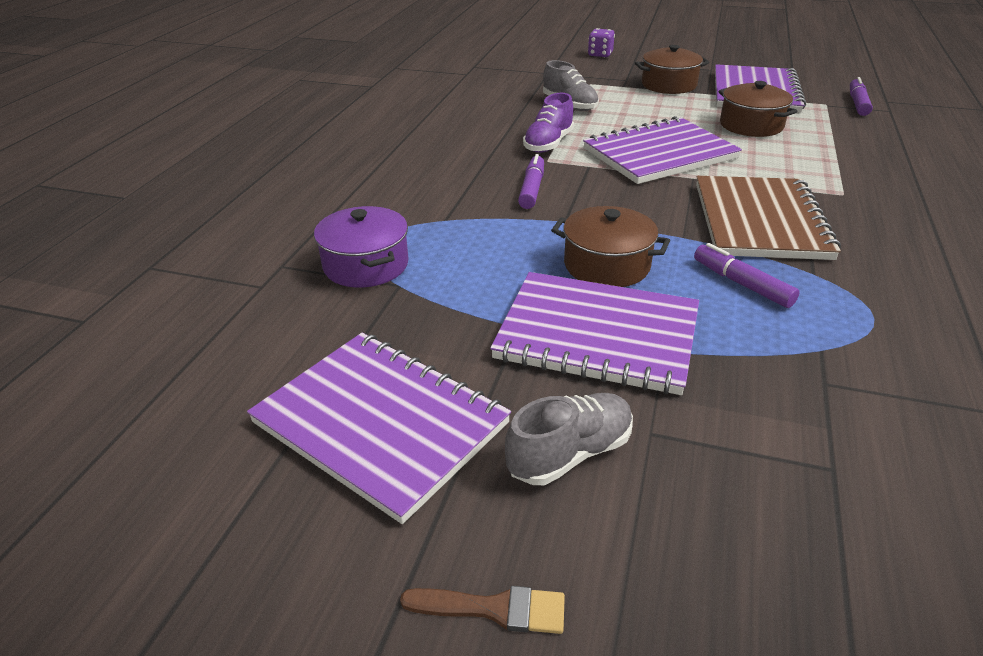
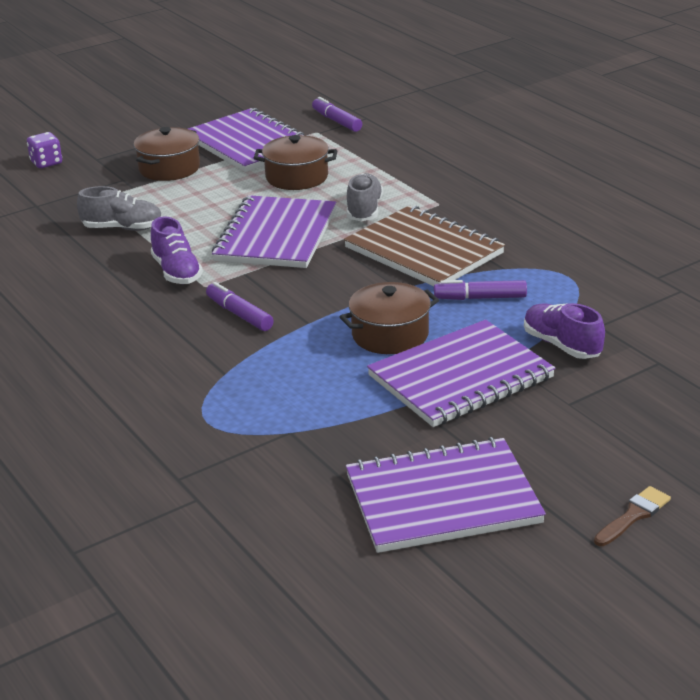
camera: 50 degrees left, 5 degrees down
(366, 265) = (238, 437): purple pot -> none
(570, 454) = (553, 439): grey shoe -> grey shoe (364, 210)
(747, 374) = (562, 345): none -> purple shoe

